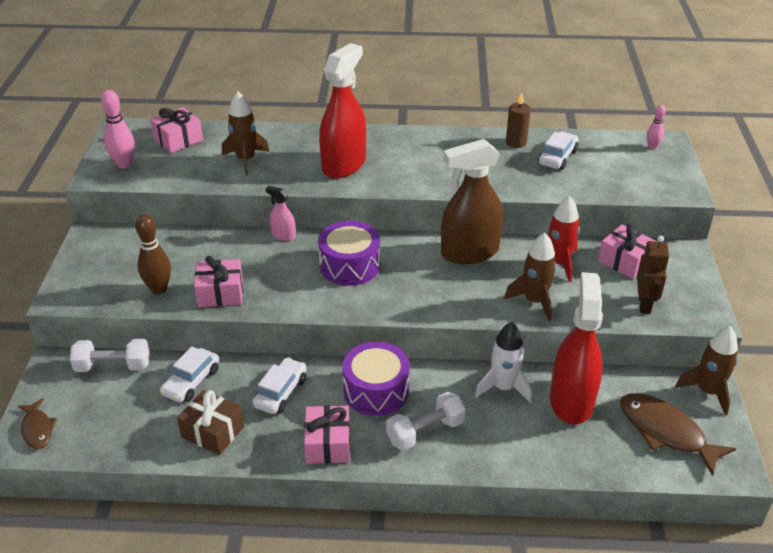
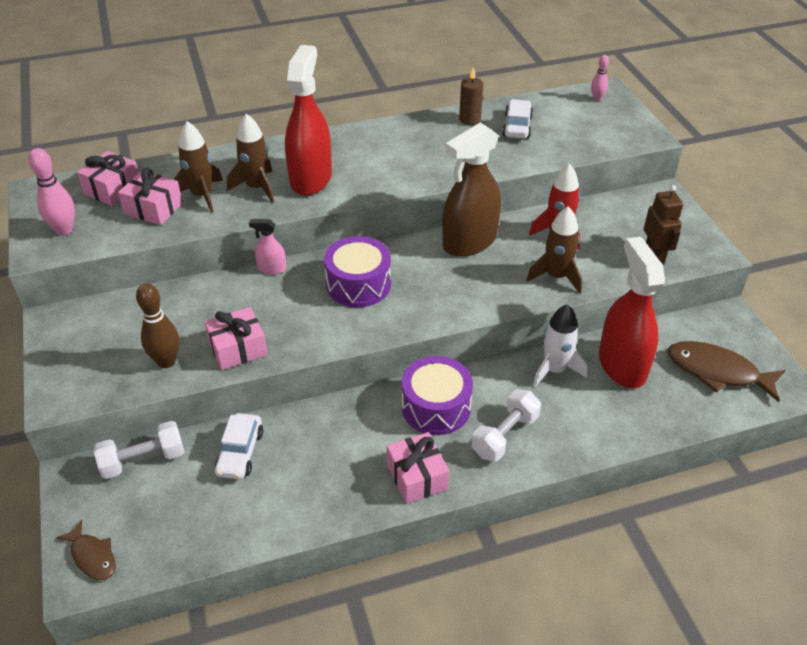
camera: 20 degrees left, 5 degrees up
(213, 432) = (291, 500): brown gift -> none
(280, 392) = (341, 437): white car -> none
(625, 261) = (616, 217): pink gift -> pink gift (153, 209)
(707, 391) = (733, 323): brown rocket -> brown rocket (257, 187)

